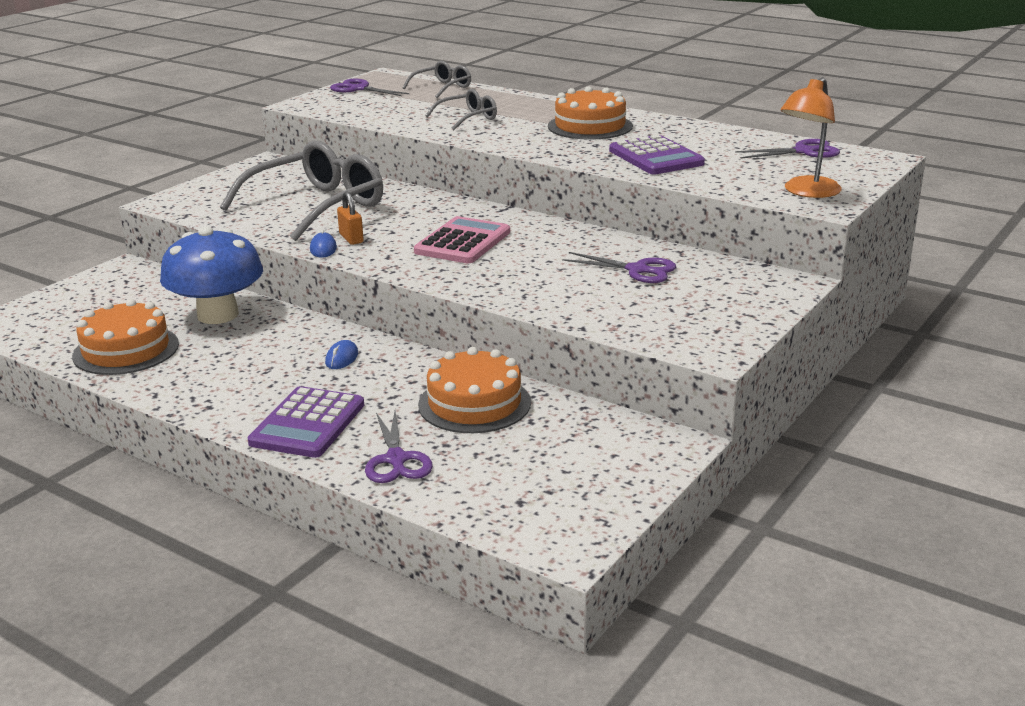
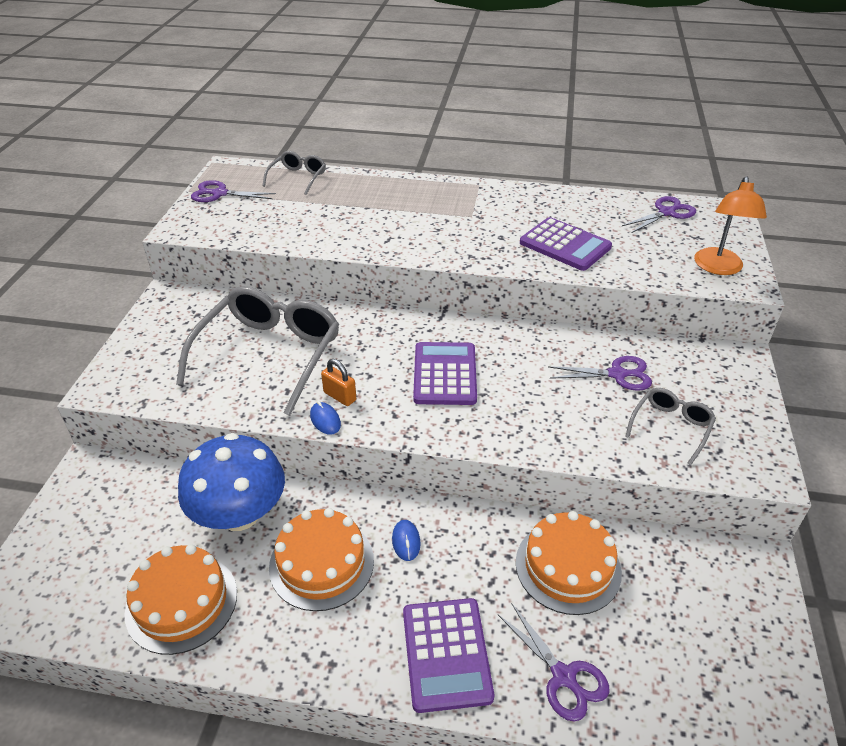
camera: 25 degrees left, 15 degrees up
(462, 242) = (445, 374): pink calculator -> purple calculator
(468, 118) = (359, 220): grey glasses -> grey glasses (671, 427)
(590, 126) = (474, 211): orange cake -> orange cake (321, 563)

